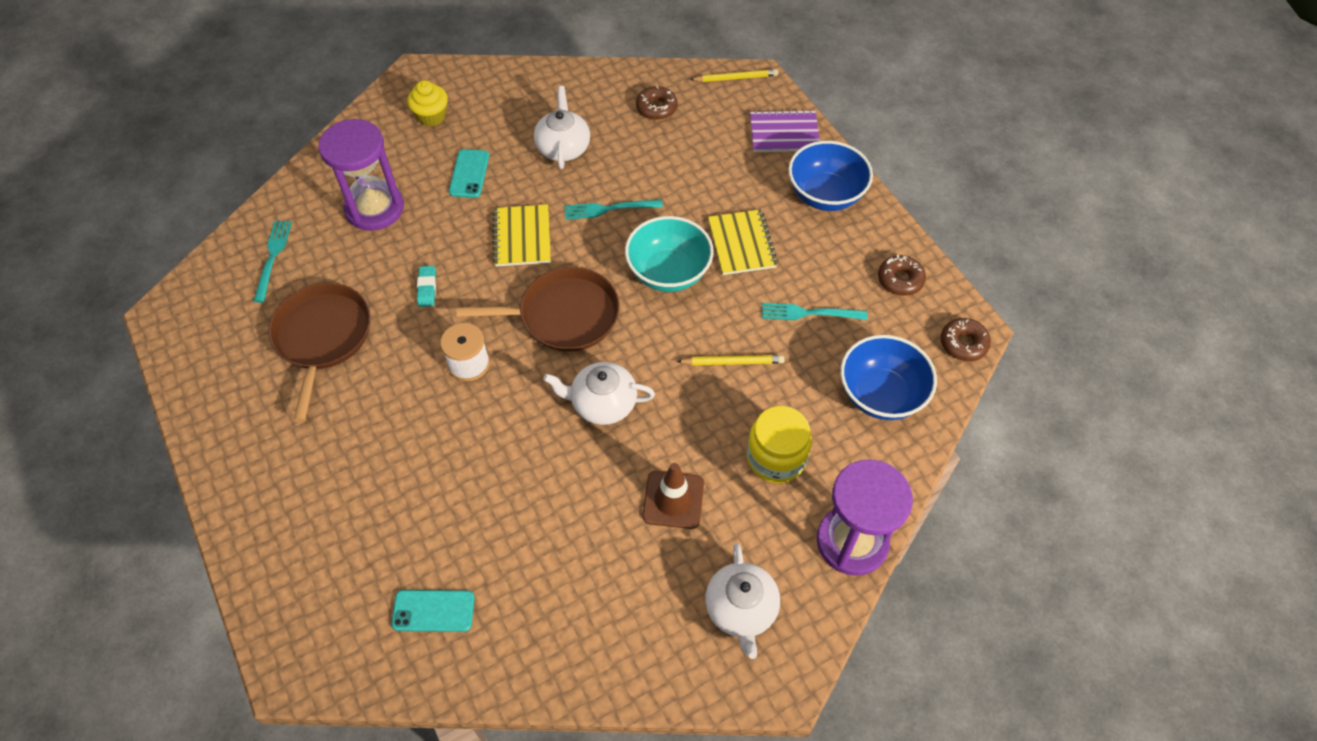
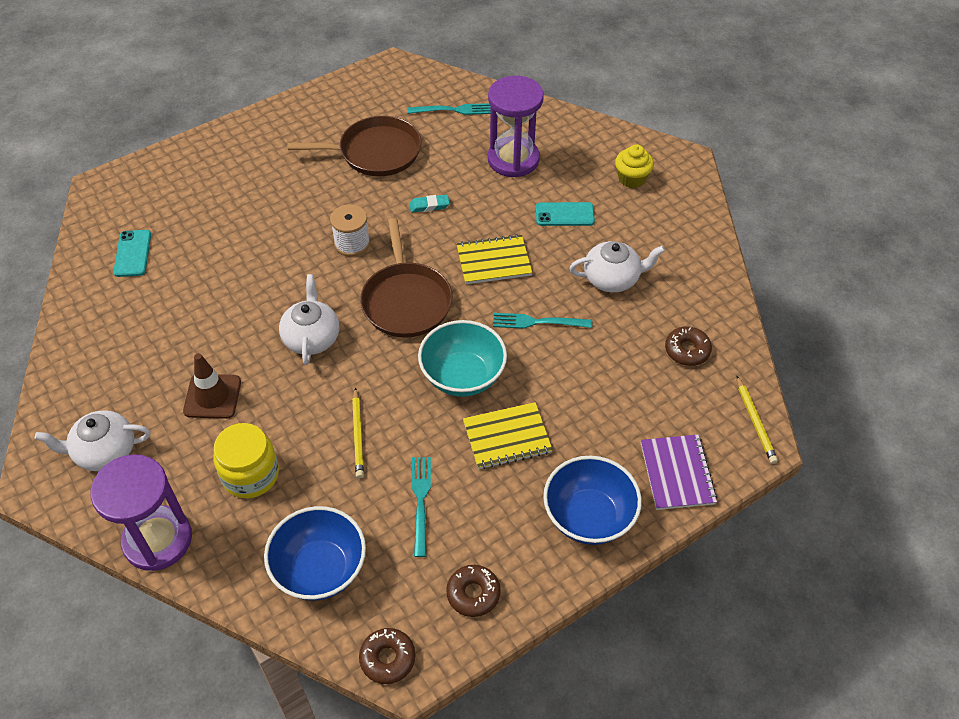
camera: 85 degrees right, 5 degrees down
(609, 209) = (537, 322): turquoise fork -> turquoise fork turned 75 degrees counterclockwise

